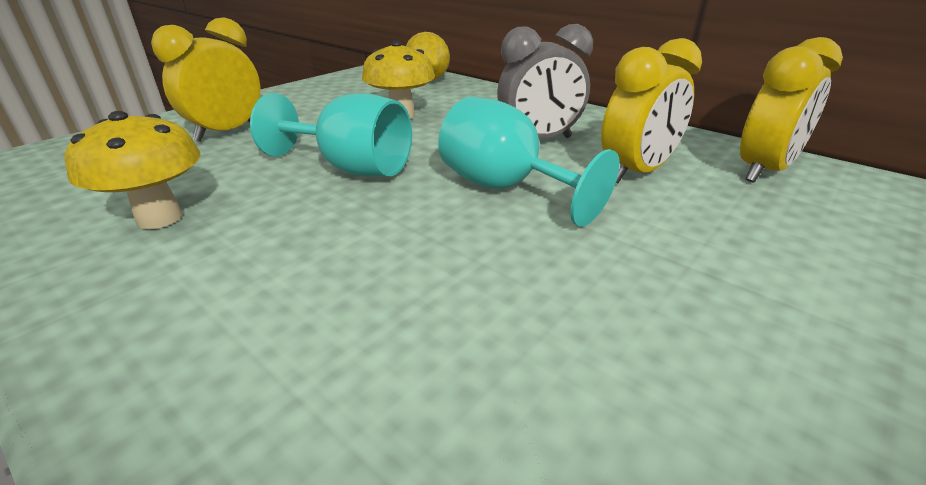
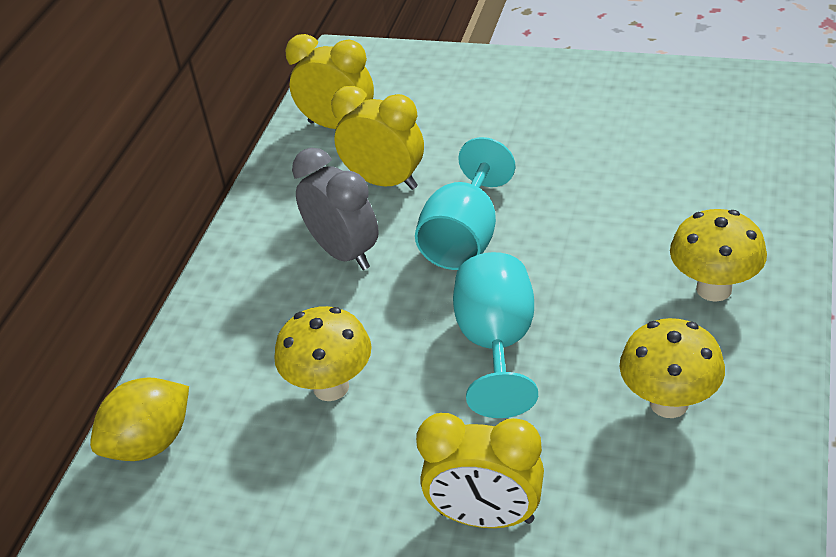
camera: 110 degrees left, 10 degrees up
(214, 315) = (714, 289): none -> yellow mushroom

